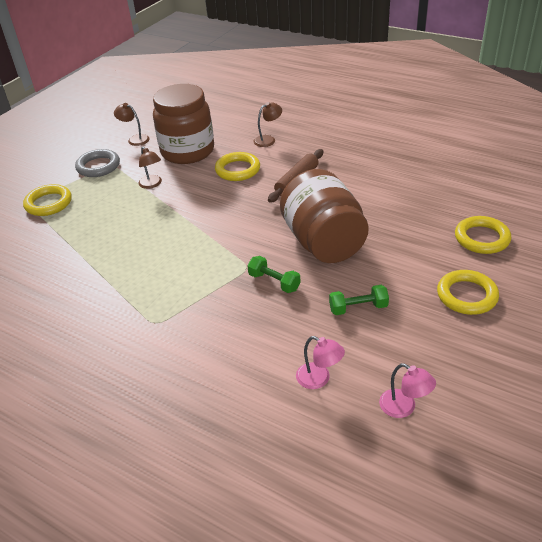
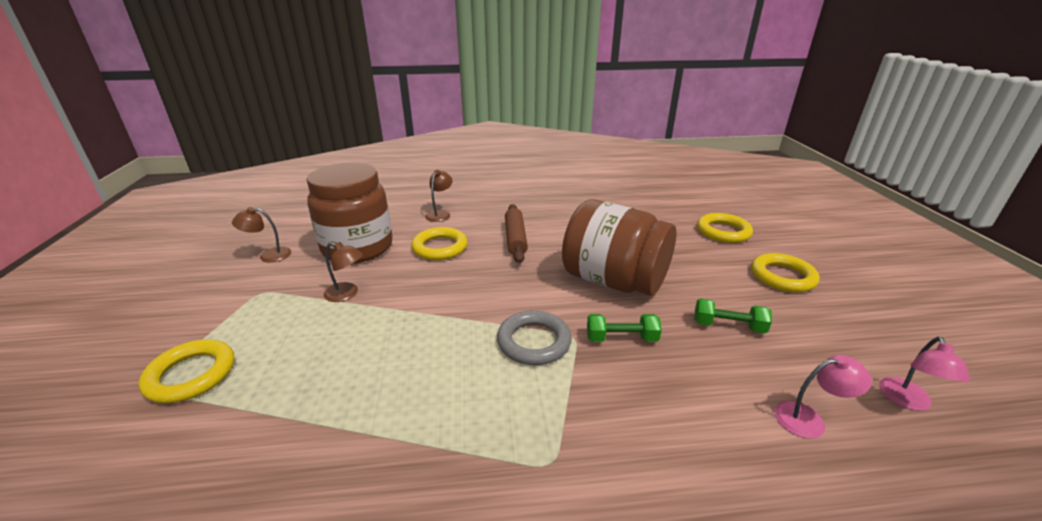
camera: 40 degrees left, 10 degrees down
(98, 166) = (240, 299): grey ring -> grey ring (534, 342)
(358, 308) = (728, 326): green dumbbell -> green dumbbell turned 60 degrees clockwise
(404, 407) = (907, 401): pink lamp -> pink lamp turned 105 degrees clockwise

